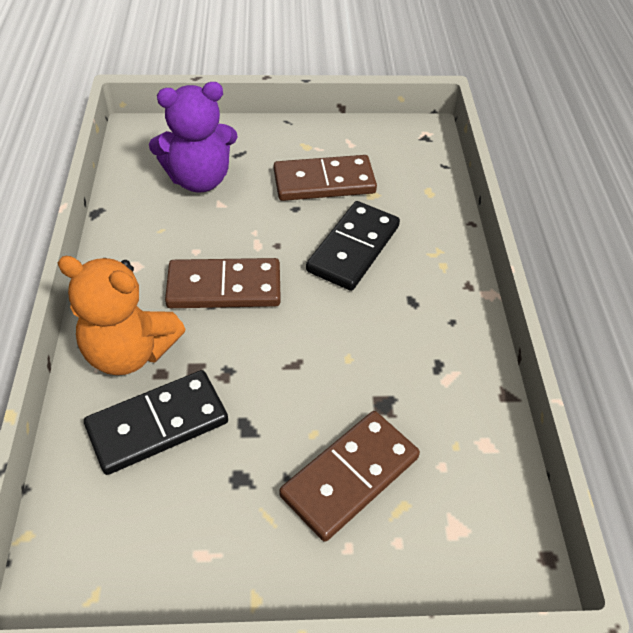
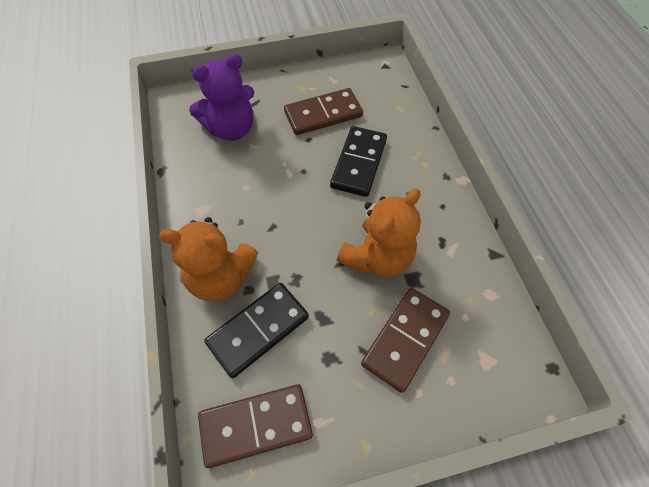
camera: 10 degrees left, 10 degrees up
(224, 287) = (275, 212): brown domino -> brown domino (256, 425)
(343, 367) = (377, 257): none -> orange teddy bear

